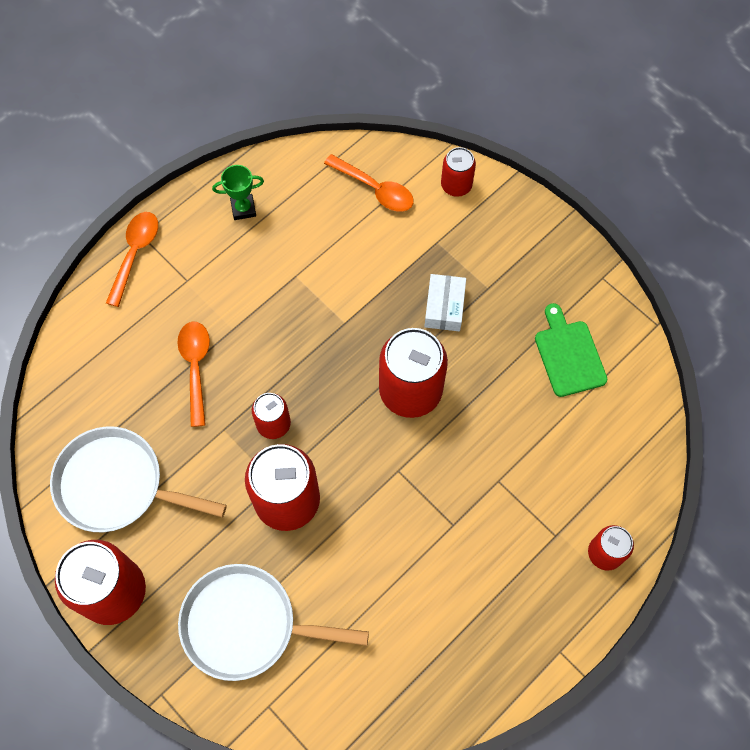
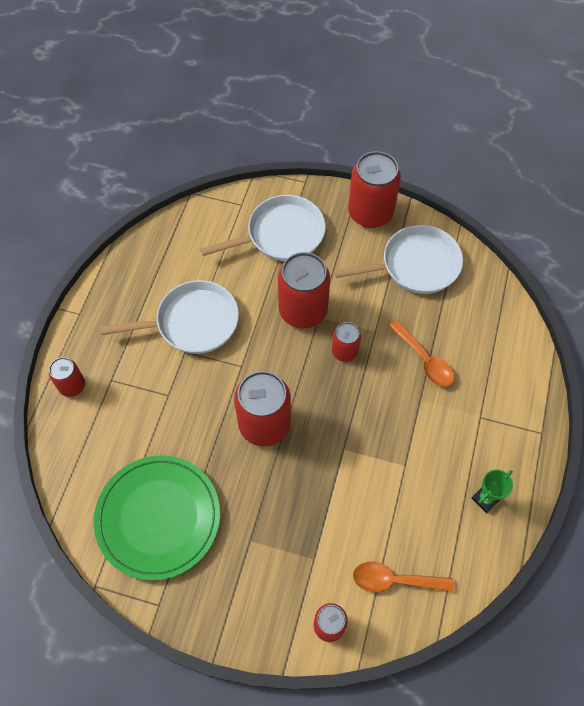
camera: 150 degrees right, 5 degrees down
(135, 254) = (533, 416): orange spoon -> none
(425, 558) = (192, 322): none -> white pan
(444, 307) = (276, 504): white box -> none
(568, 355) = (158, 517): green cutting board -> green plate

